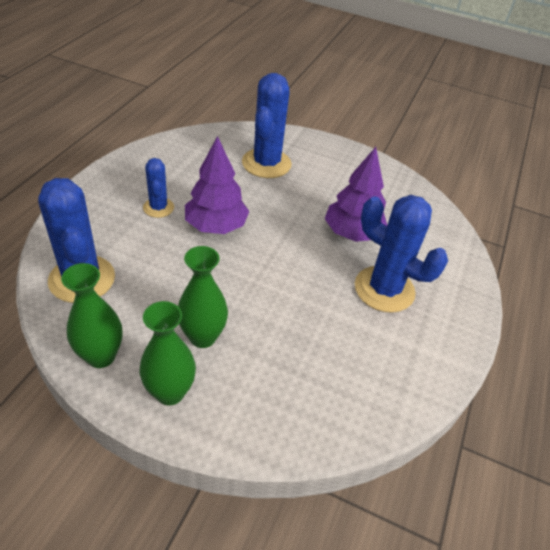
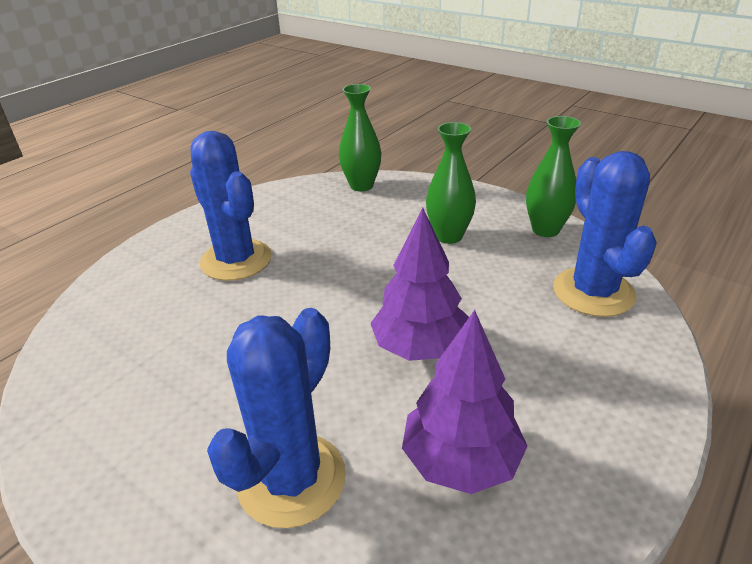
camera: 160 degrees left, 10 degrees down
(158, 208) = (512, 385): blue cactus -> none
(170, 392) = (479, 206): green vase -> green vase (361, 186)
(352, 233) = (223, 323): purple tree -> purple tree (461, 461)

